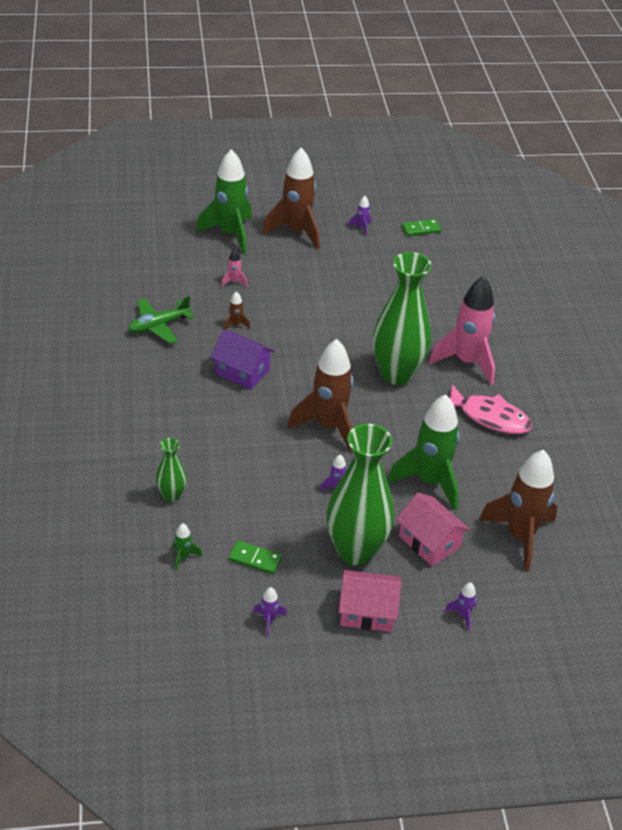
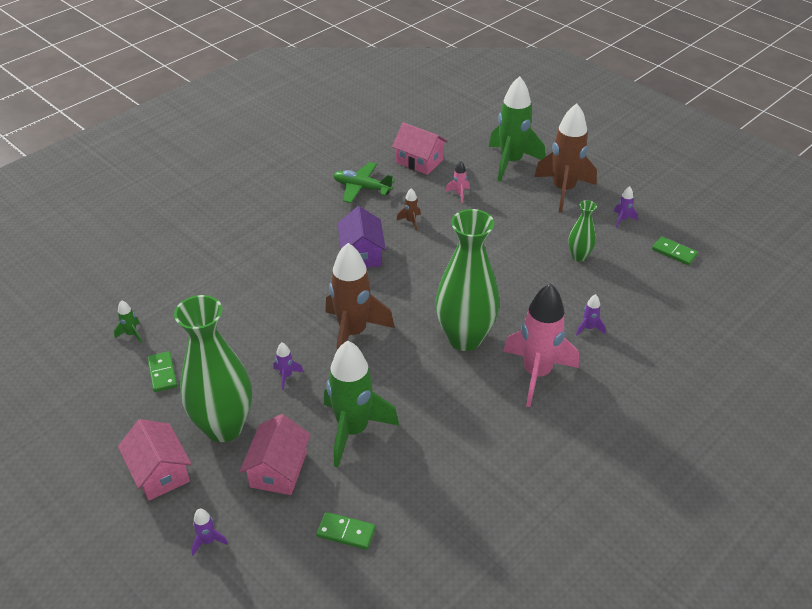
camera: 55 degrees right, 0 degrees up
(165, 276) = (419, 161): none -> pink house
(171, 495) = (189, 293): green vase -> green vase (579, 256)
(269, 620) = (103, 417): purple rocket -> purple rocket (588, 328)
(489, 417) = (481, 427): pink fish -> none
(519, 536) = (346, 532): brown rocket -> green domino

